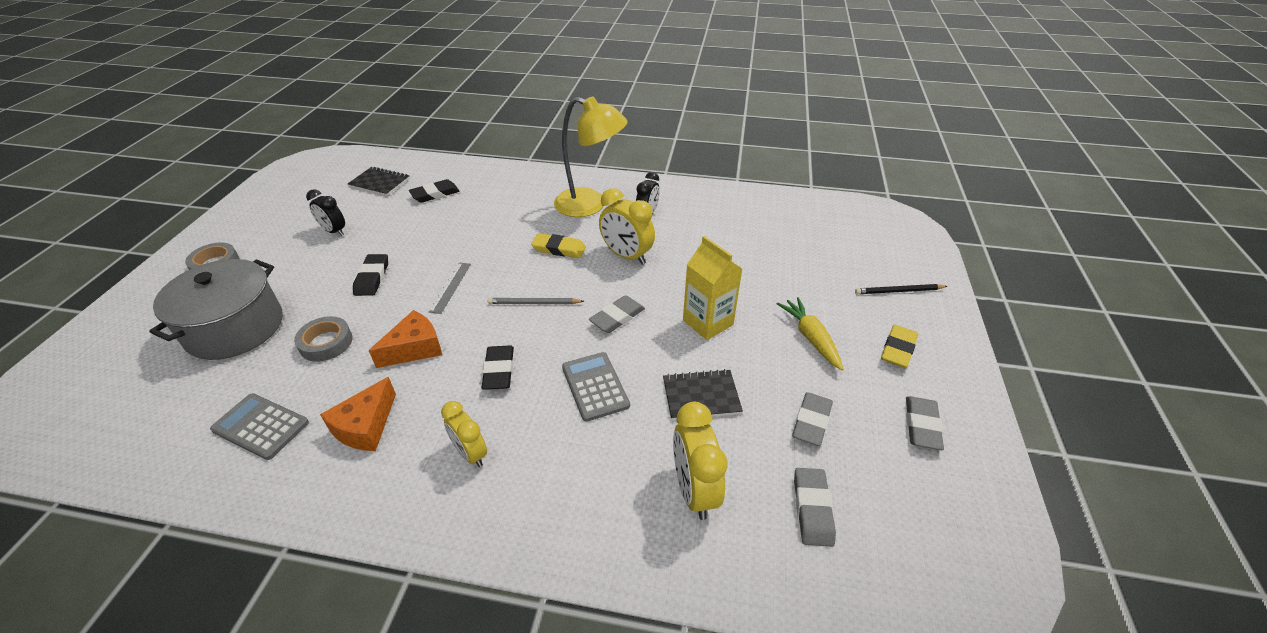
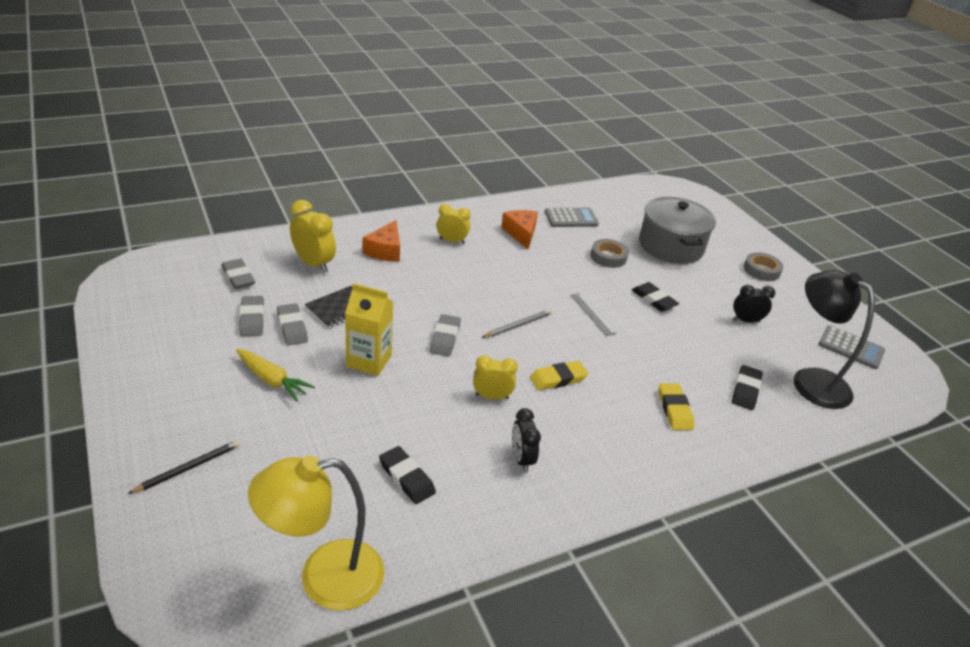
camera: 140 degrees right, 5 degrees down
(379, 183) = (811, 380): black notebook -> black lamp
(414, 348) = (554, 272): orange cheese -> orange cheese (385, 250)
(499, 370) = (486, 278): black eraser -> black eraser (406, 478)
(590, 205) = (592, 445): yellow lamp -> yellow lamp (324, 578)
(595, 386) = (416, 290): grey calculator -> grey calculator (850, 348)
(626, 256) = (492, 396): yellow clock -> yellow clock, size x0.66
(898, 349) = (186, 398): yellow eraser -> yellow eraser (674, 409)
(922, 426) = (164, 343): grey eraser -> grey eraser (292, 327)

